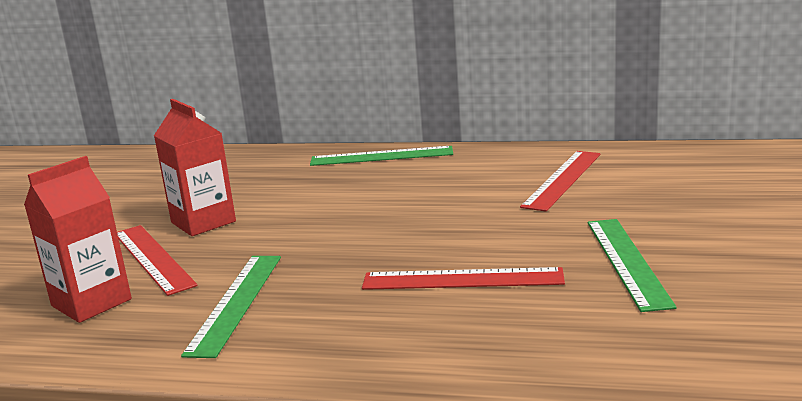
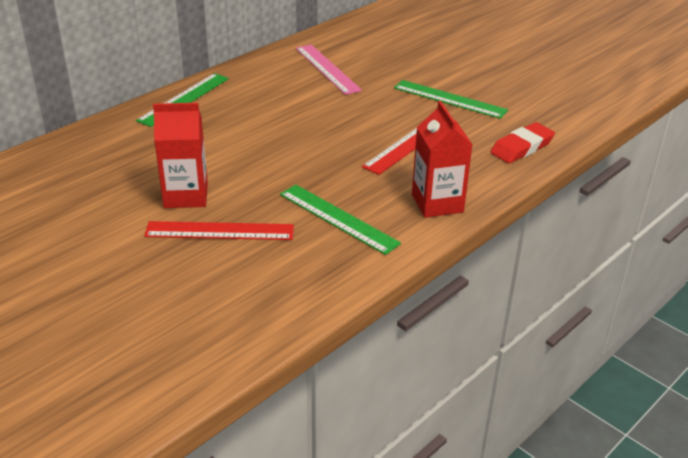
camera: 60 degrees left, 15 degrees up
(91, 302) = (259, 271): red carton -> red carton (437, 203)
(562, 179) = (327, 69): red ruler -> pink ruler
(584, 356) = (522, 147): none -> red eraser

